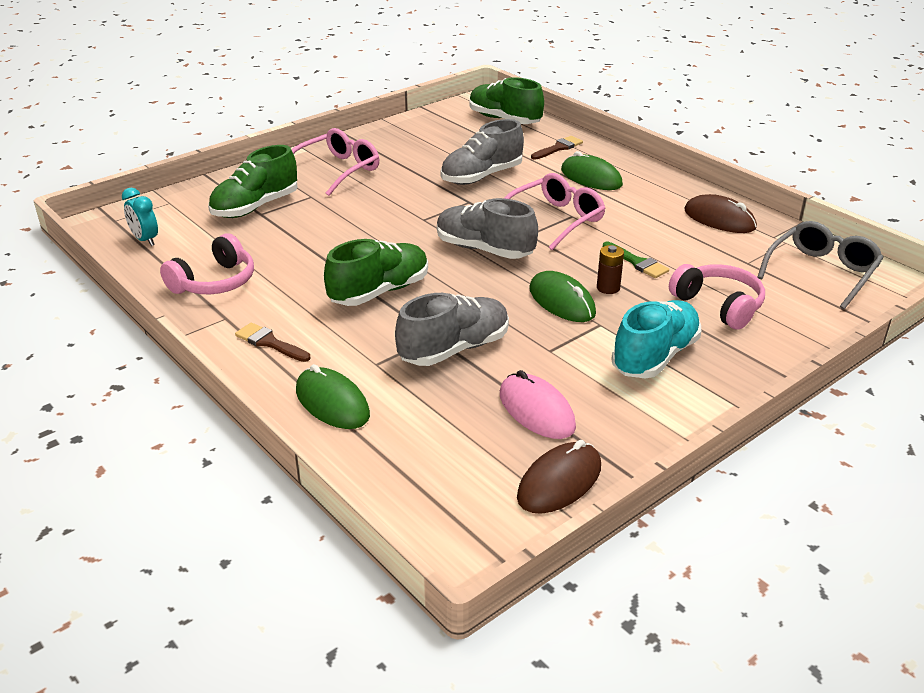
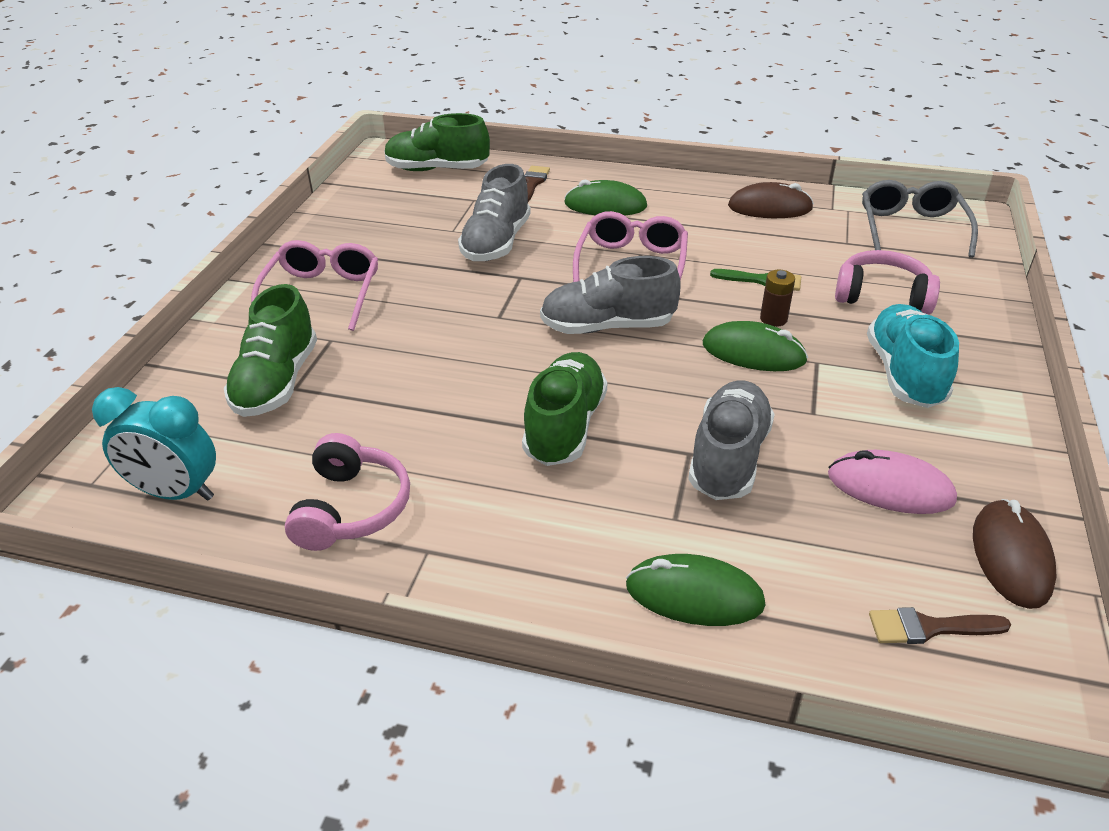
camera: 35 degrees left, 5 degrees up
(145, 240) = (176, 493): turquoise clock -> turquoise clock, size x1.53
(270, 343) = (525, 556): brown brush -> brown brush (929, 627)

